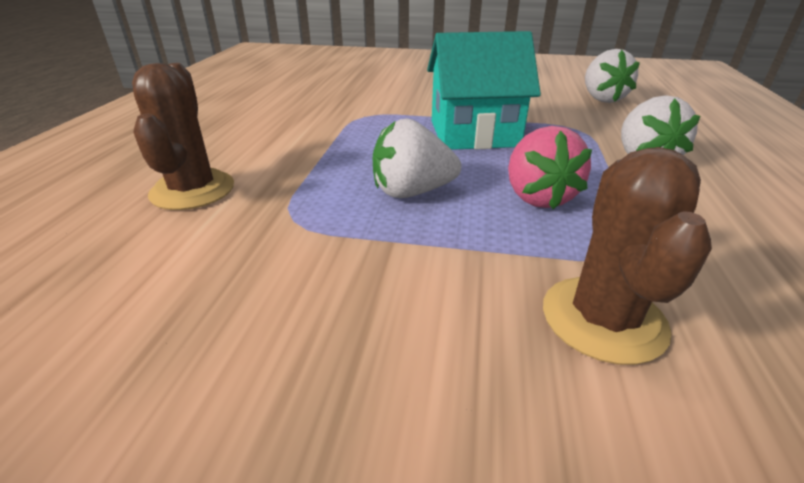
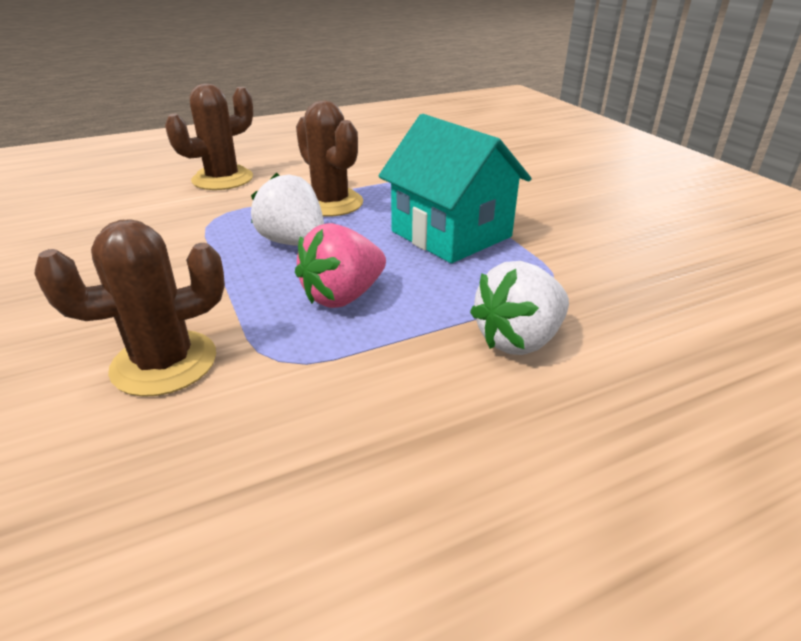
camera: 55 degrees right, 0 degrees up
(352, 156) = (330, 203): none -> brown cactus
(602, 99) = (702, 279): white strawberry -> none

